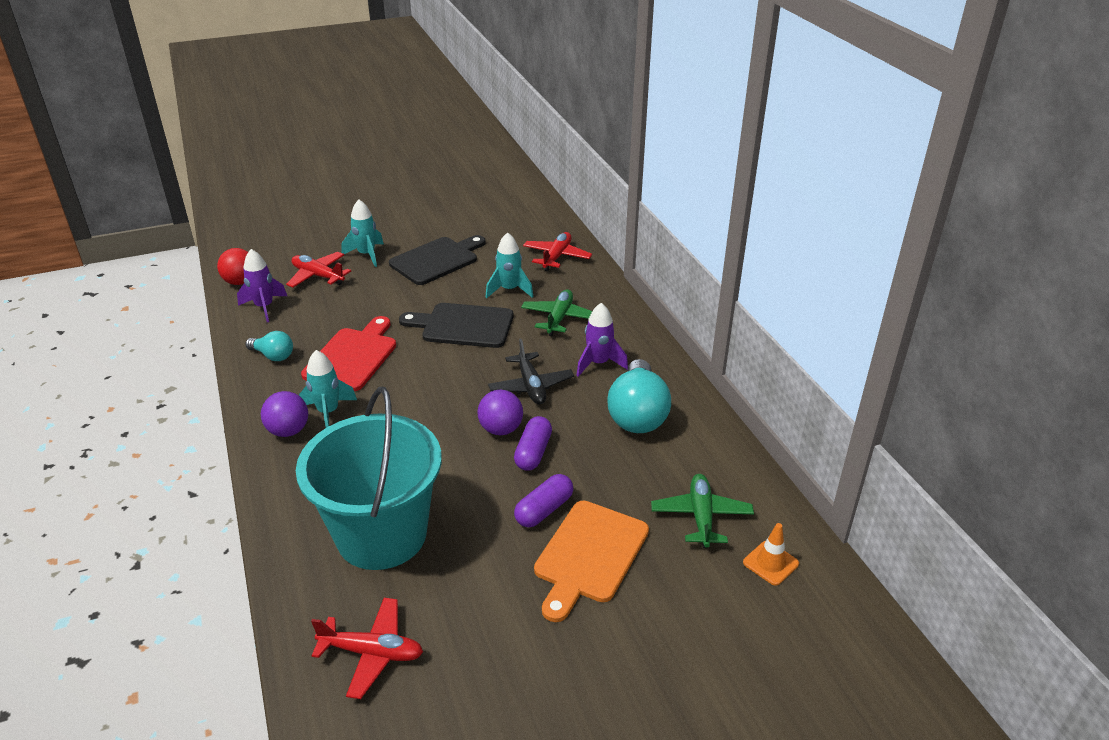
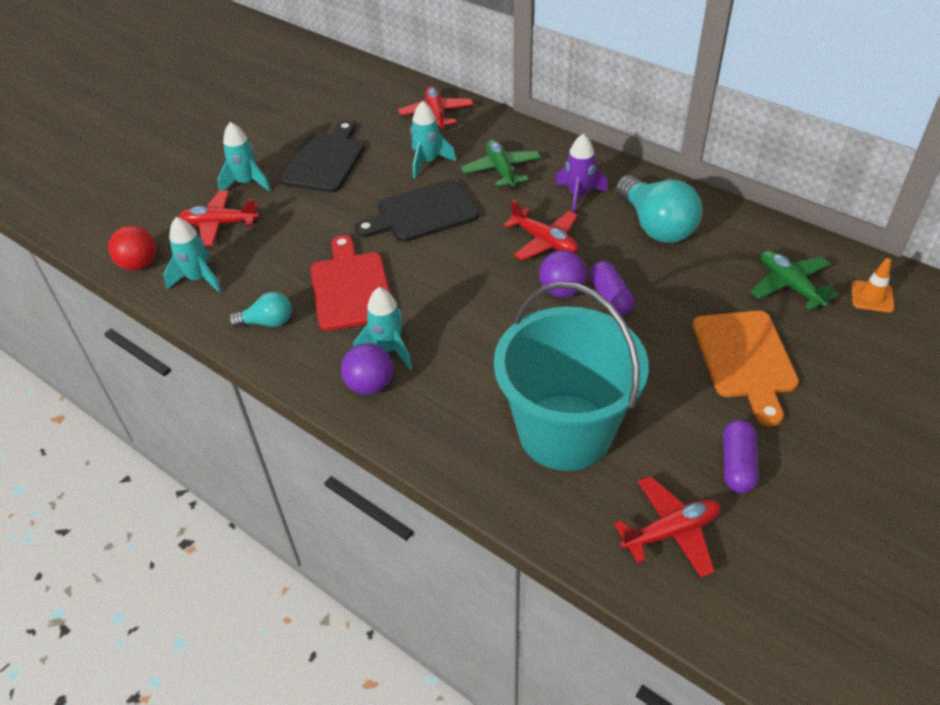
camera: 30 degrees left, 10 degrees up
(264, 307) = (198, 279): purple rocket -> turquoise rocket
(531, 386) = (544, 241): black plane -> red plane
(544, 510) = (672, 341): purple capsule -> purple capsule (737, 465)

